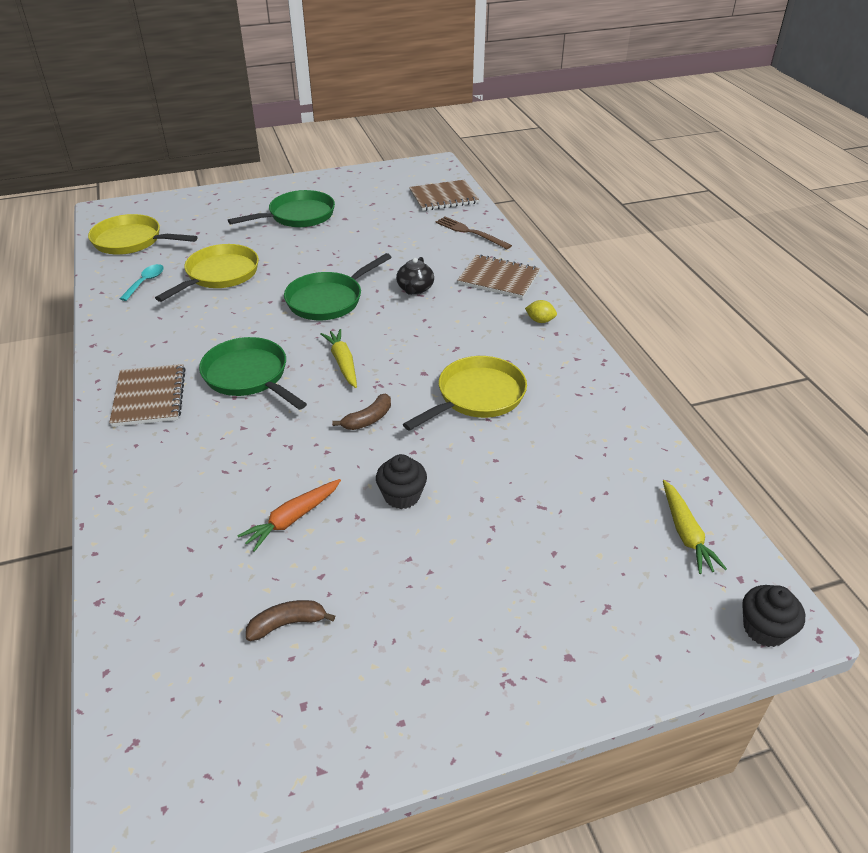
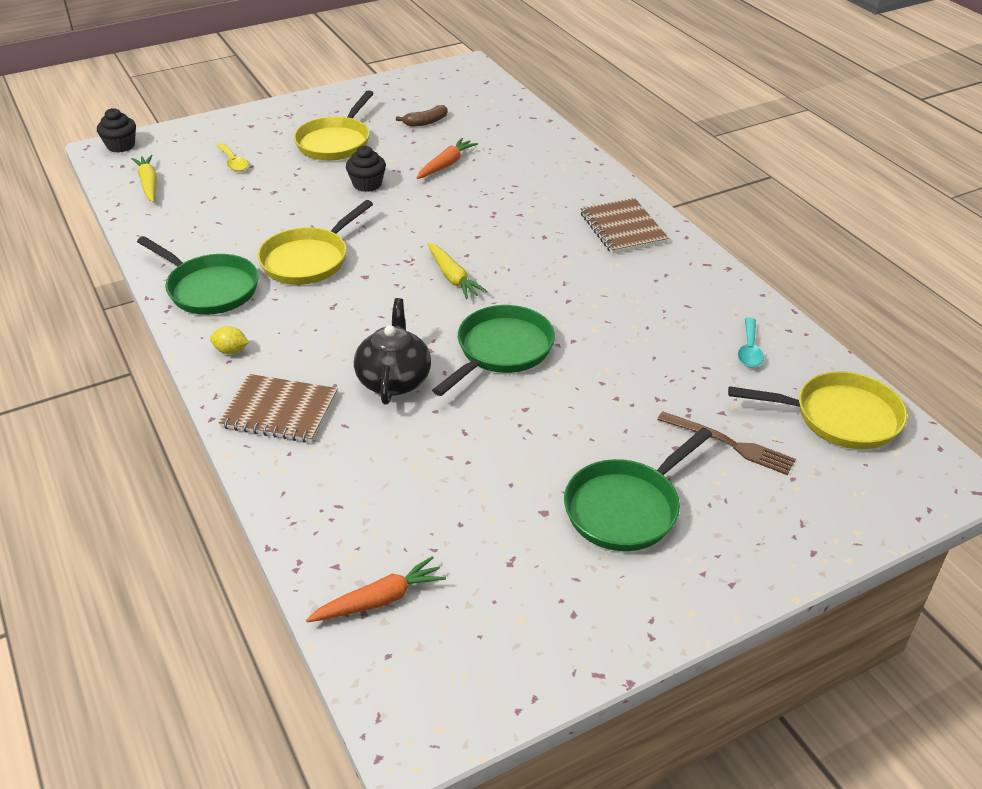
camera: 170 degrees right, 0 degrees up
(219, 275) = (664, 372): yellow pan -> yellow pan (335, 142)
(249, 376) = (542, 255): green pan -> green pan (209, 288)
(368, 419) = (410, 231): brown banana -> none
(415, 289) = (394, 379): black teapot -> black teapot, size x1.50
(443, 197) = (379, 600): brown notebook -> orange carrot
(470, 232) = (323, 503): brown fork -> brown fork (729, 444)
(581, 564) = (233, 162): none -> yellow spoon

